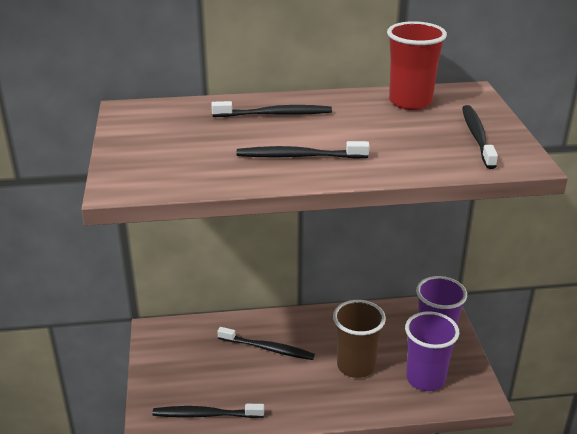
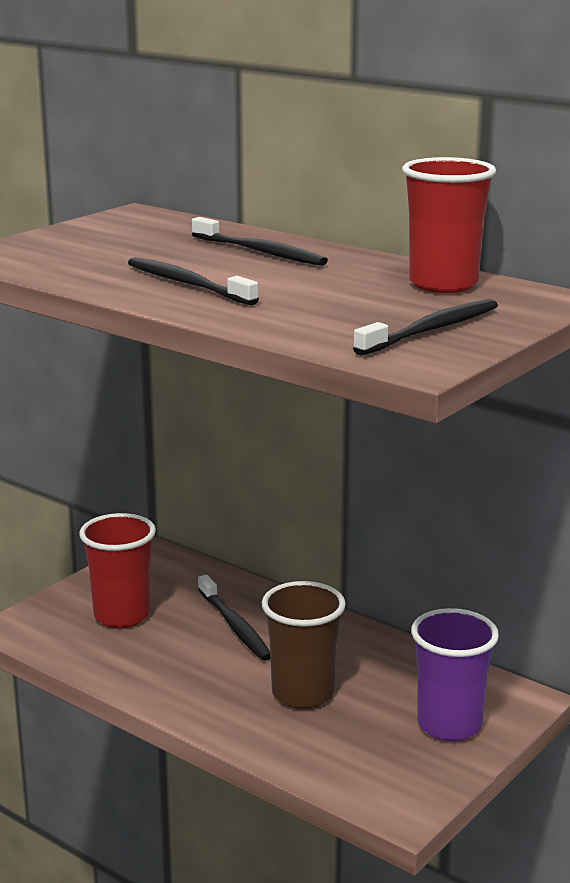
camera: 45 degrees right, 10 degrees down
(201, 380) = (122, 615): none -> red cup
(205, 415) = (76, 645): black toothbrush -> none
(425, 379) = (364, 752): purple cup -> none

